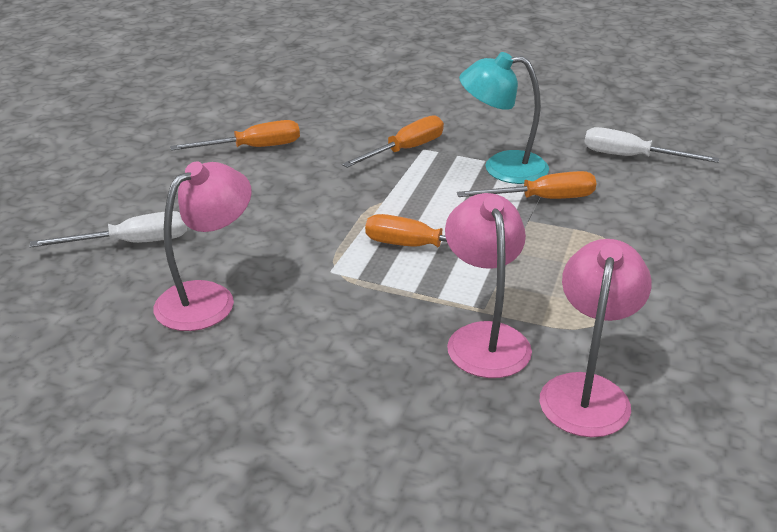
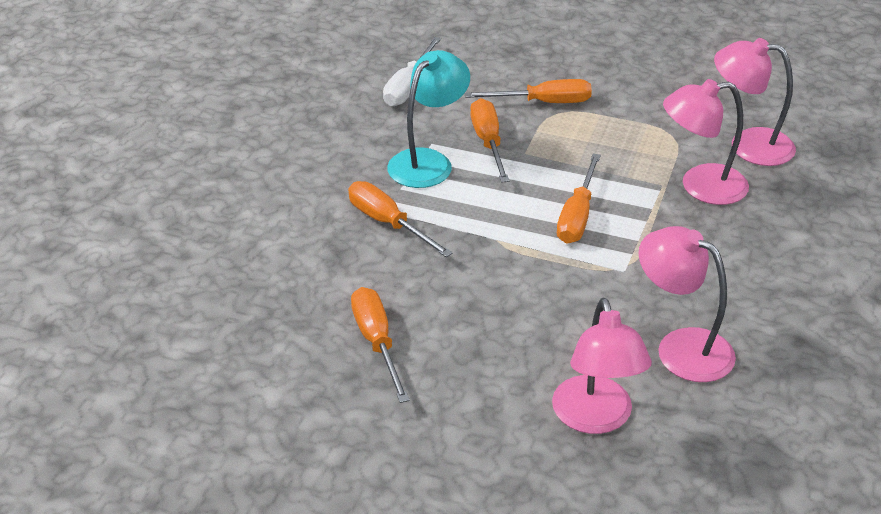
camera: 90 degrees left, 5 degrees up
(132, 243) = (595, 418): white screwdriver -> pink lamp
(502, 167) = (428, 161): turquoise lamp -> turquoise lamp turned 150 degrees counterclockwise
(632, 234) = (543, 102): none -> orange screwdriver

